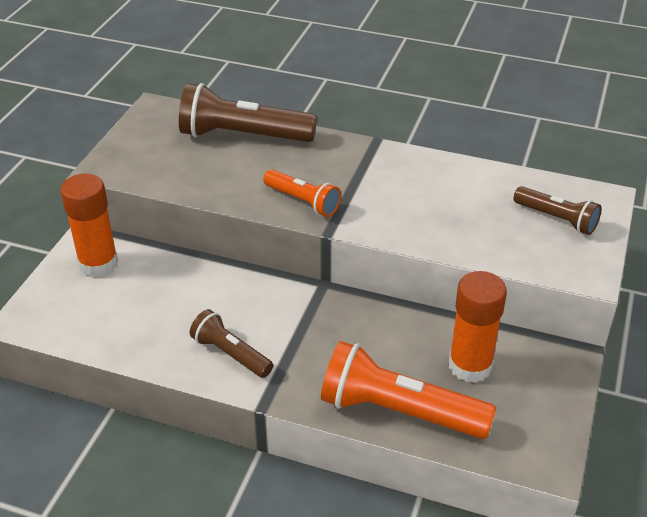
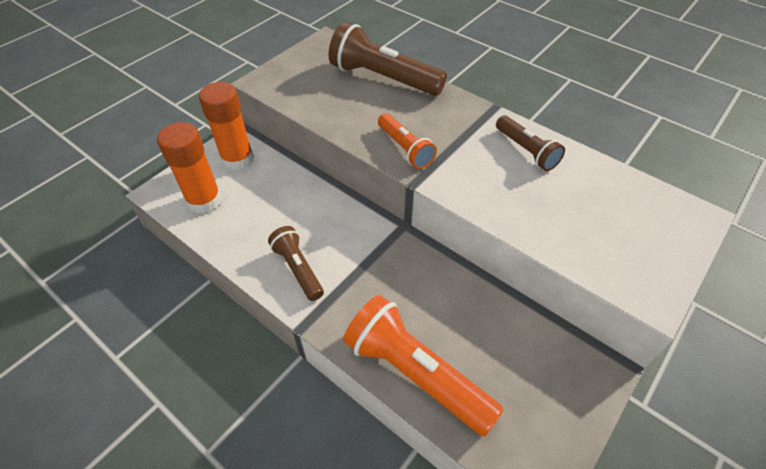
camera: 20 degrees right, 10 degrees up
(470, 366) = (501, 347): orange glue stick -> orange glue stick (204, 200)
(557, 219) = (638, 227): brown flashlight -> brown flashlight (526, 151)

